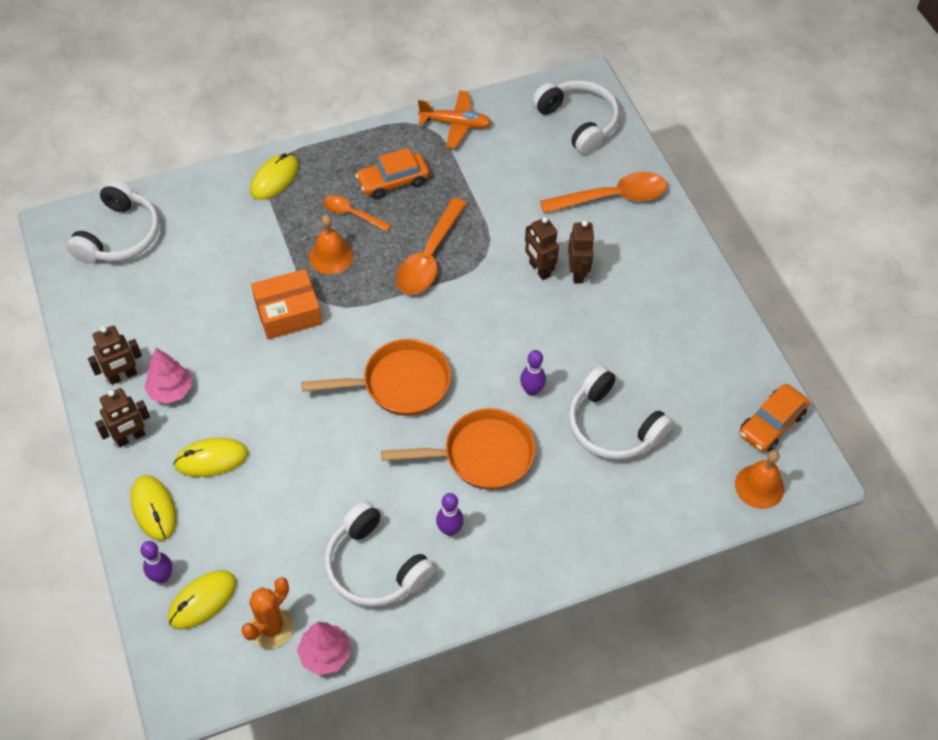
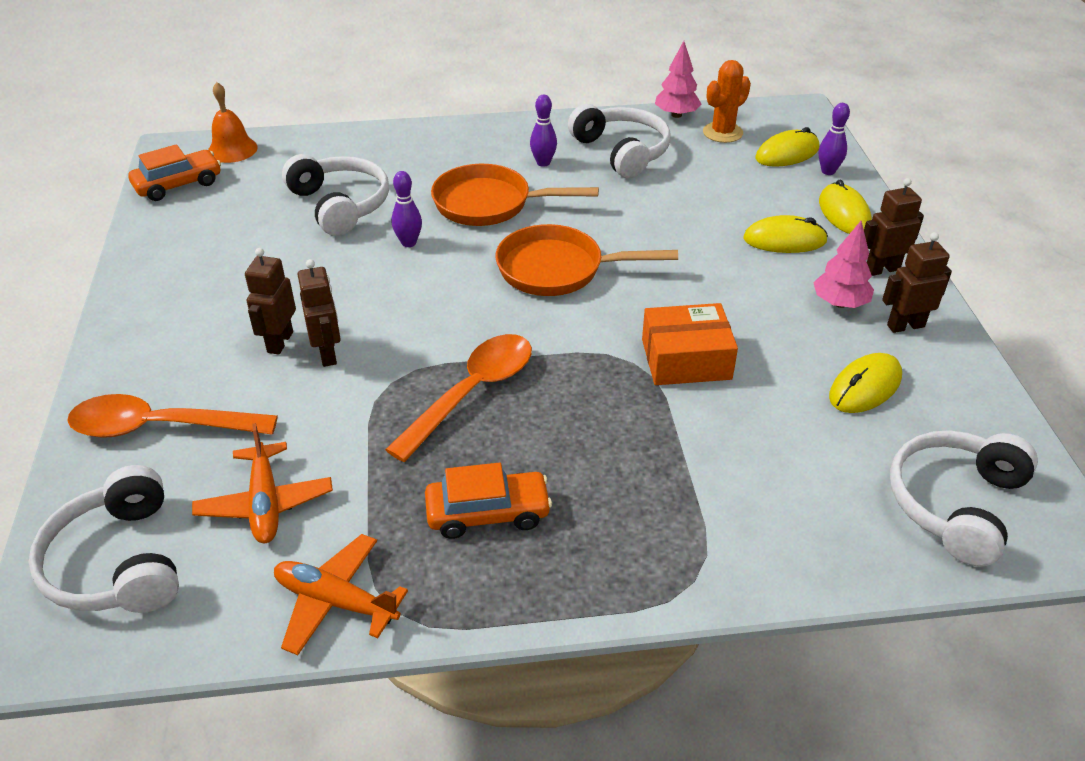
camera: 165 degrees left, 15 degrees down
(274, 179) = (692, 555): yellow mouse -> yellow mouse (865, 387)
(331, 256) = (615, 417): orange bell -> none
(351, 214) = (570, 472): orange spoon -> none
(520, 165) = (265, 503): none -> orange plane

